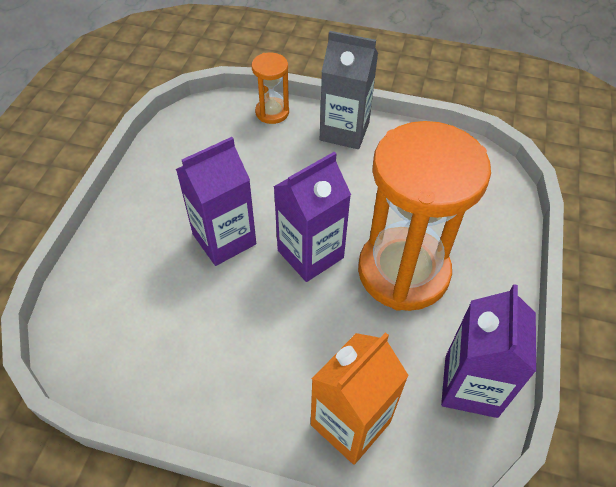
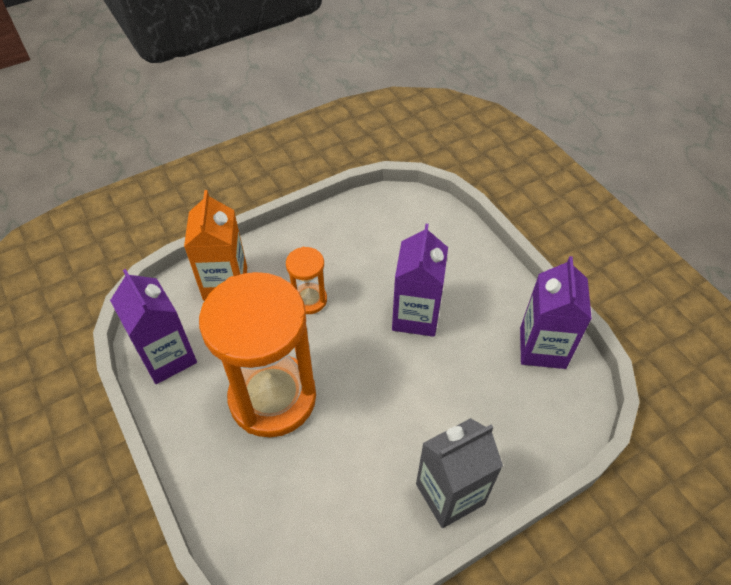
camera: 135 degrees right, 0 degrees up
(272, 112) = (531, 454): orange hourglass -> orange hourglass (309, 300)
(310, 254) = (349, 355): purple carton -> purple carton (542, 348)

